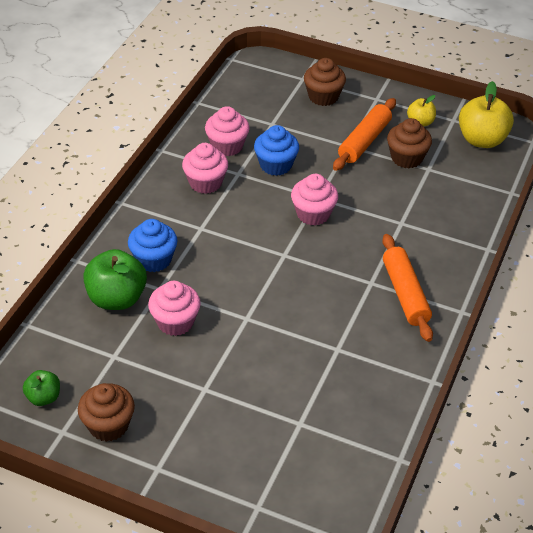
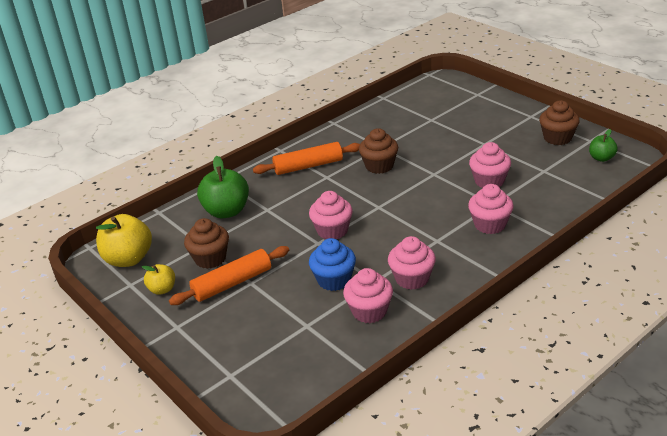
camera: 150 degrees left, 10 degrees down
(117, 298) = (531, 204): green apple -> green apple (226, 211)
(154, 260) = (490, 224): blue cupcake -> pink cupcake
(323, 97) = (228, 344): brown cupcake -> brown cupcake (379, 166)
(405, 293) = (308, 166): orange rolling pin -> orange rolling pin turned 60 degrees clockwise

